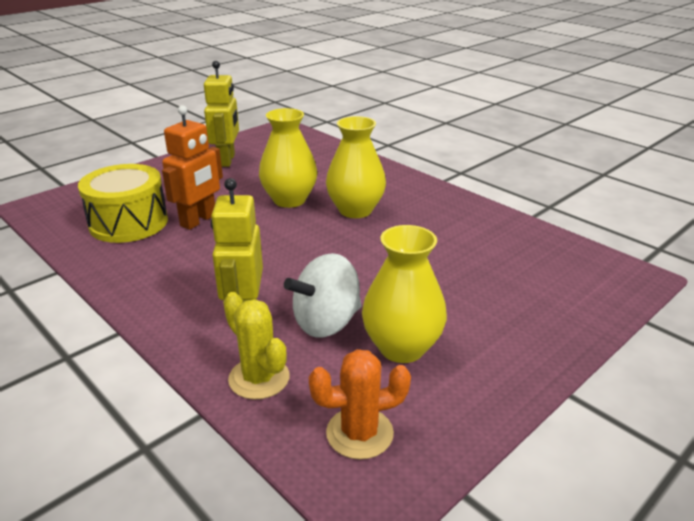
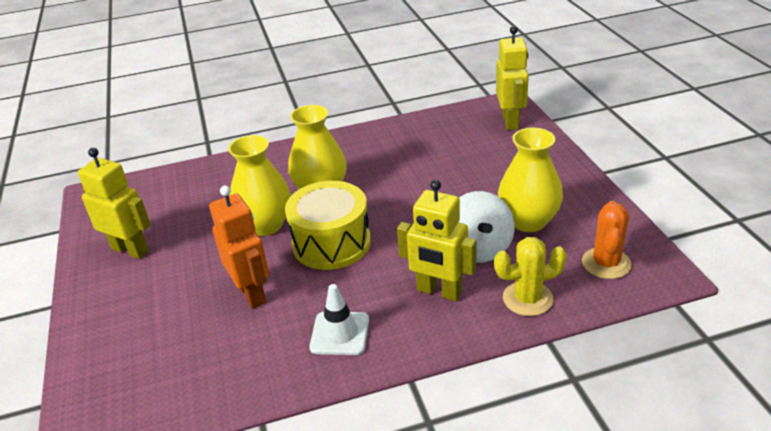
camera: 60 degrees left, 5 degrees up
(128, 223) = (209, 348): yellow drum -> yellow drum (331, 243)
(163, 275) = (340, 333): none -> white traffic cone
(598, 287) = (510, 121): none -> yellow robot

